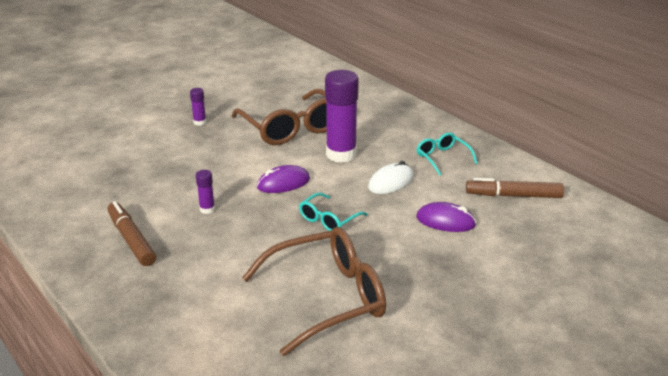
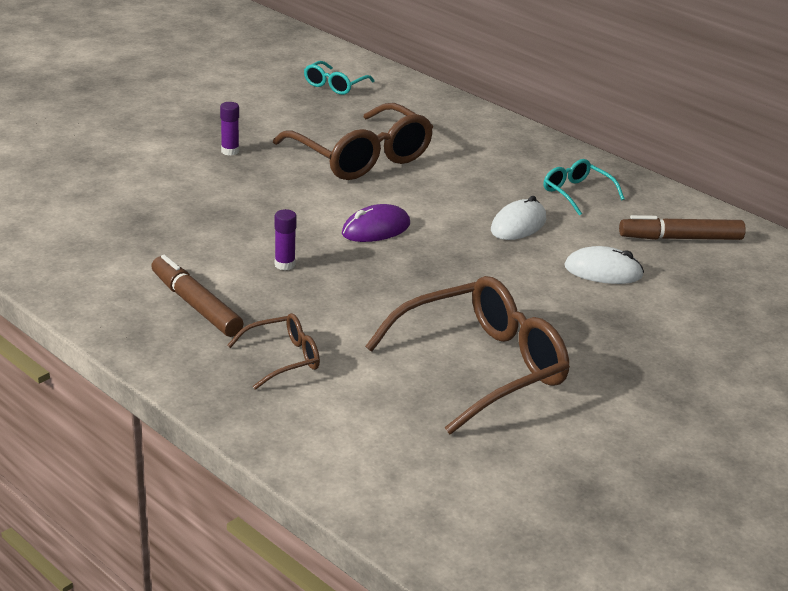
camera: 10 degrees left, 0 degrees up
(178, 285) = (282, 359): none -> brown glasses
(329, 219) = (452, 273): turquoise glasses -> turquoise glasses (335, 85)
(341, 154) = (441, 191): purple glue stick -> none
(445, 221) = (603, 271): purple mouse -> white mouse

